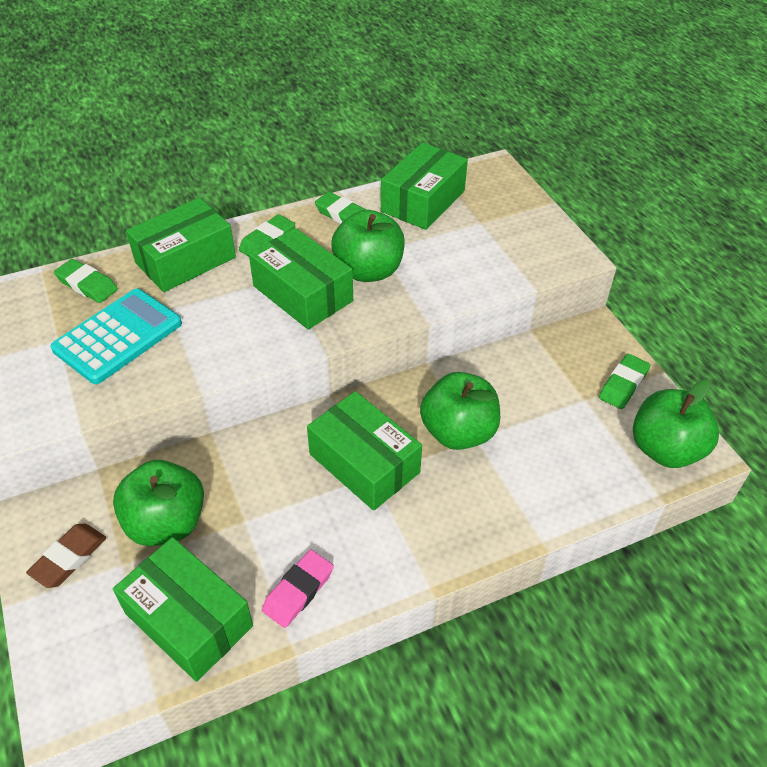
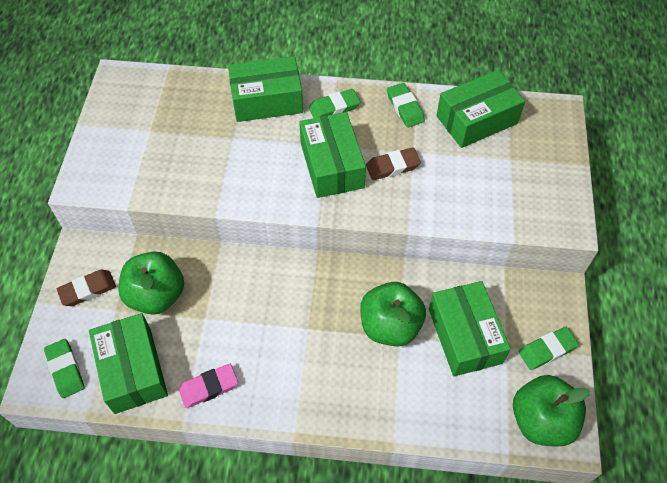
camera: 30 degrees right, 10 degrees up
(87, 285) = (191, 93): green eraser -> green eraser (65, 370)
(118, 336) = (187, 145): turquoise calculator -> none
(364, 463) = (308, 317): green box -> green box (464, 336)
(368, 271) = (392, 166): green apple -> brown eraser

